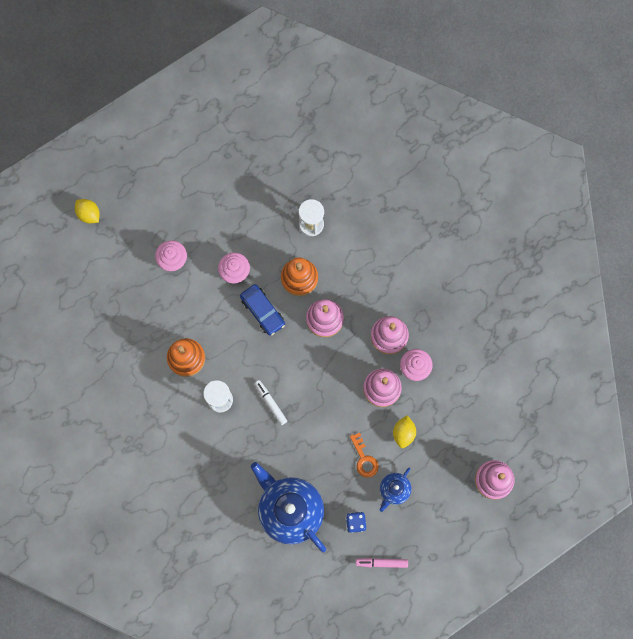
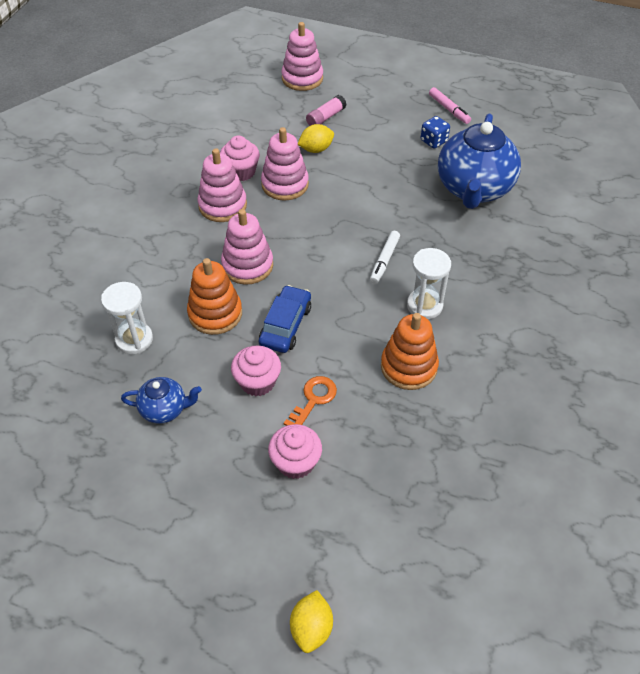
camera: 125 degrees left, 25 degrees down
(364, 459) = (369, 163): orange key -> orange key (313, 400)
(394, 490) = (376, 131): blue teapot -> blue teapot (165, 409)
(434, 464) = (326, 117): none -> pink glue stick

